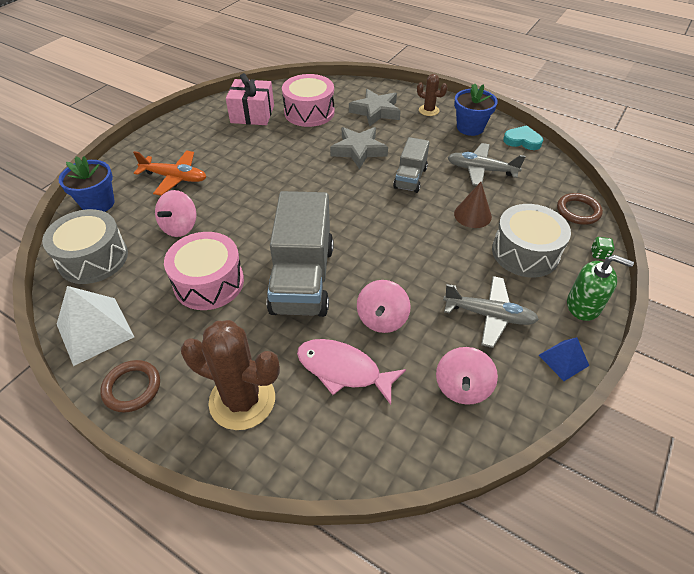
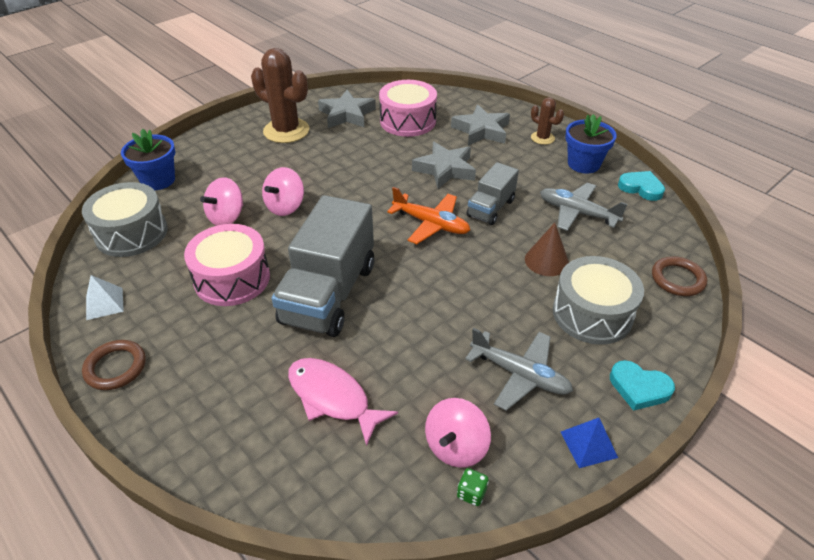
camera: 15 degrees right, 5 degrees down
(95, 330) = (104, 303): white pyramid -> white pyramid, size x0.56
(175, 178) = (242, 167): orange plane -> orange plane (431, 224)
(242, 400) = (216, 404): brown cactus -> brown cactus (286, 131)
(252, 114) = (347, 114): pink gift -> grey star
(382, 319) = (396, 353): pink spinning top -> pink spinning top (285, 207)
(583, 305) = (639, 388): green soap dispenser -> turquoise heart
(599, 254) = (684, 333): green dice -> green dice (471, 493)

